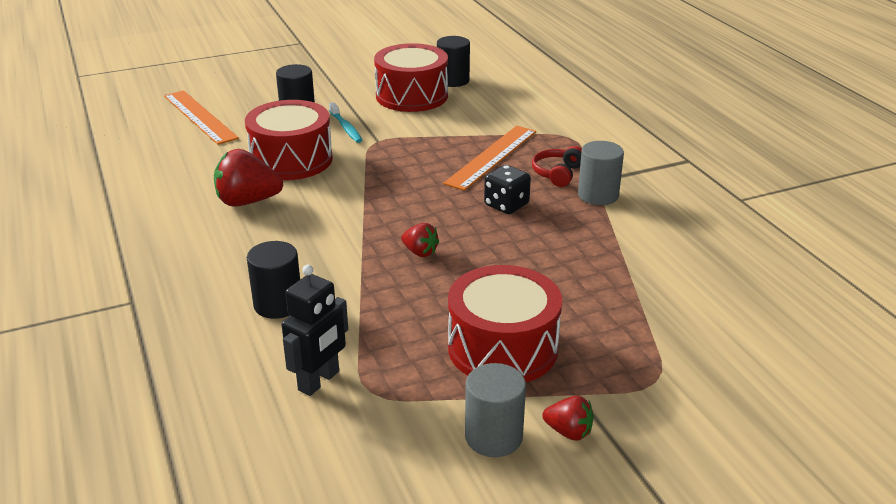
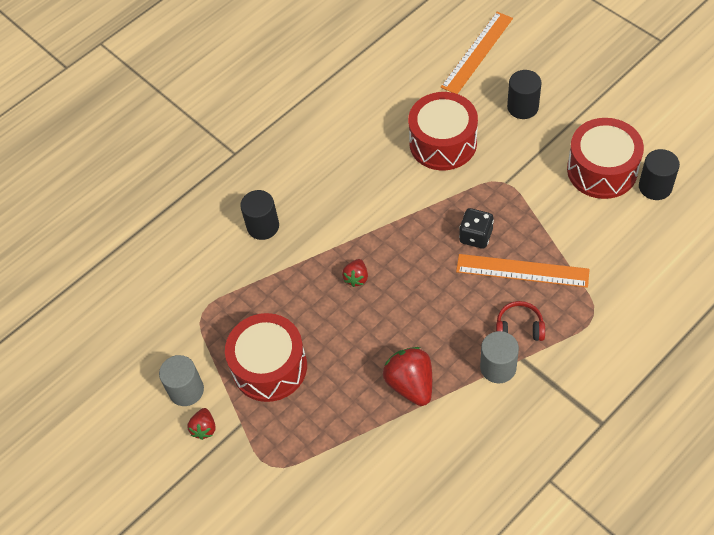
camera: 75 degrees right, 25 degrees up
(247, 202) = (371, 148): red strawberry -> red strawberry (411, 384)
(319, 381) = (201, 283): black robot -> none
(345, 128) = (514, 151): turquoise toothbrush -> none
(506, 205) = (448, 308): black dice -> black dice (475, 236)

